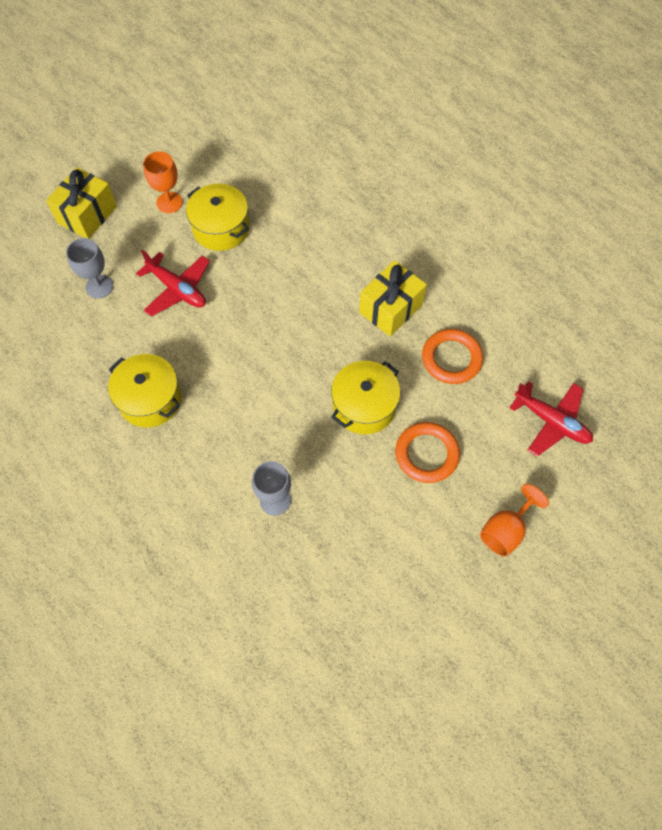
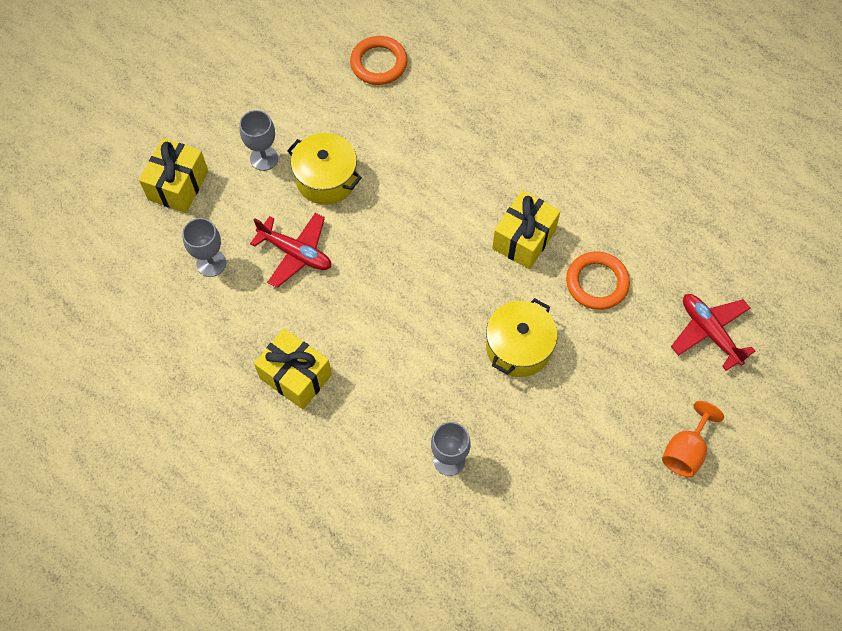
camera: 10 degrees left, 0 degrees up
(150, 399) = (295, 376): yellow pot -> yellow gift
(169, 202) = (264, 158): orange goblet -> grey goblet
(426, 454) = (592, 386): orange ring -> orange ring (379, 63)
(551, 421) = (709, 332): red plane -> red plane turned 150 degrees counterclockwise

